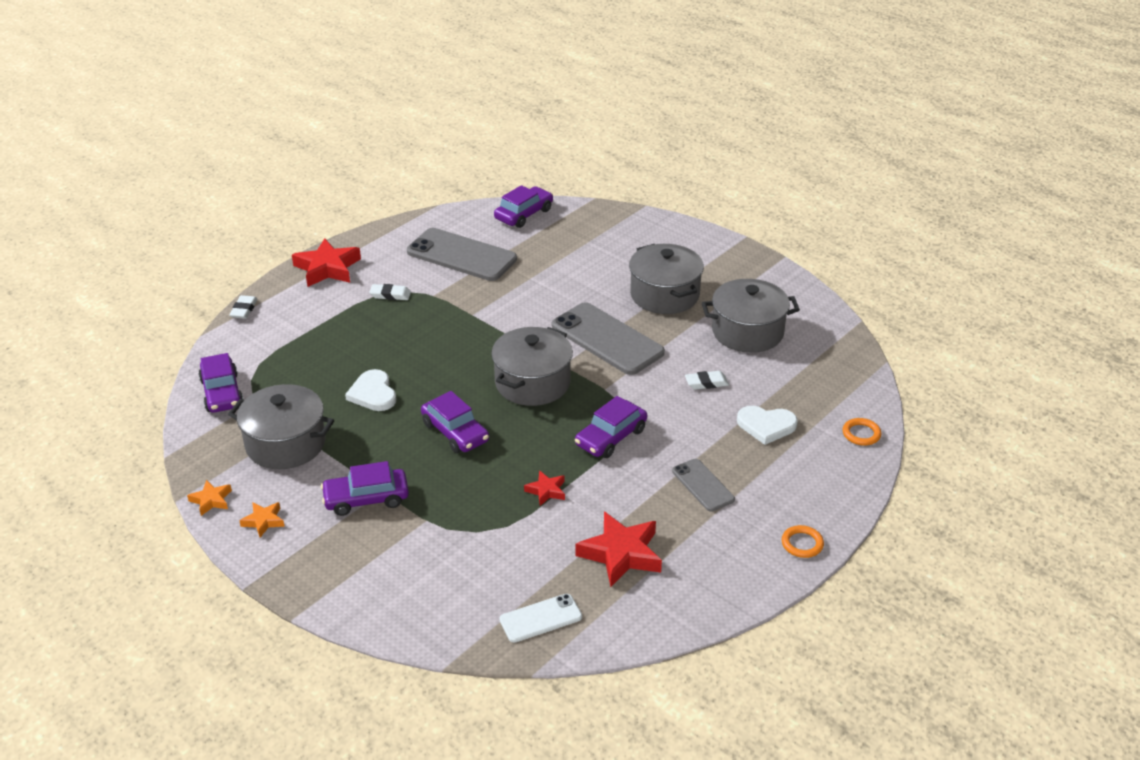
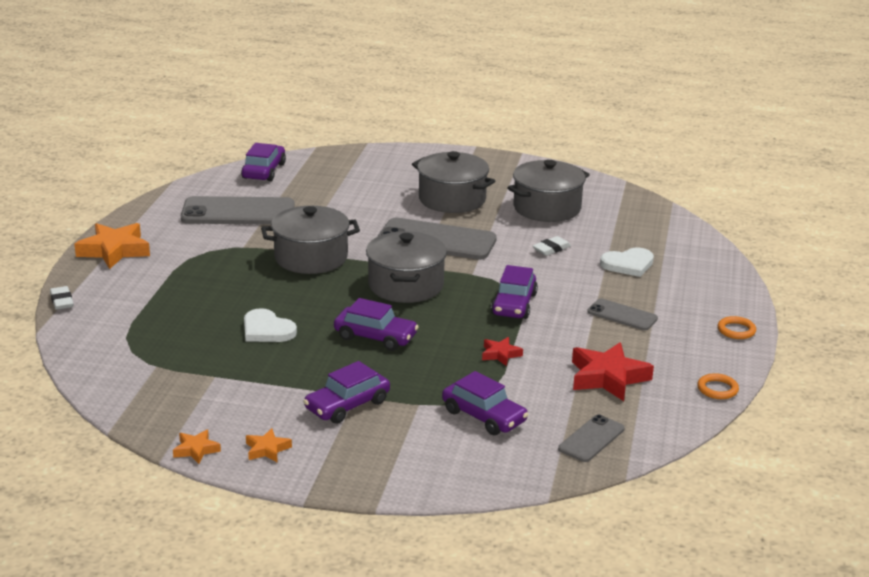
camera: 30 degrees left, 10 degrees down
(222, 393) = (112, 368): purple car -> purple car (484, 416)
(285, 444) = (223, 388): grey pot -> grey pot (311, 258)
(327, 268) = (114, 250): red star -> orange star
(390, 295) = (201, 256): white eraser -> none
(540, 618) = (591, 439): white phone -> grey phone
(861, 434) = (704, 251): orange ring -> orange ring (717, 389)

